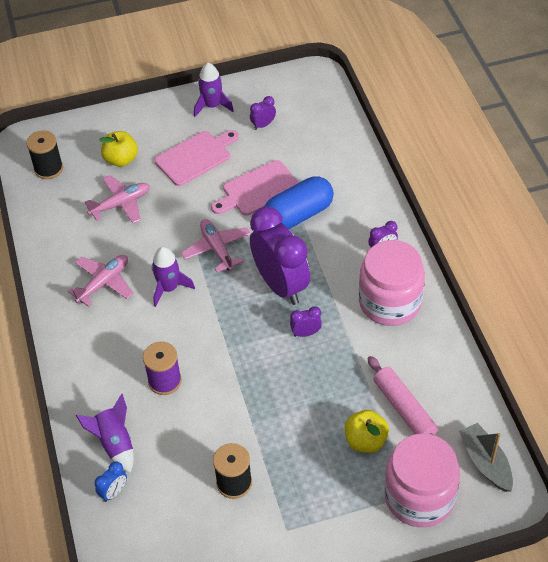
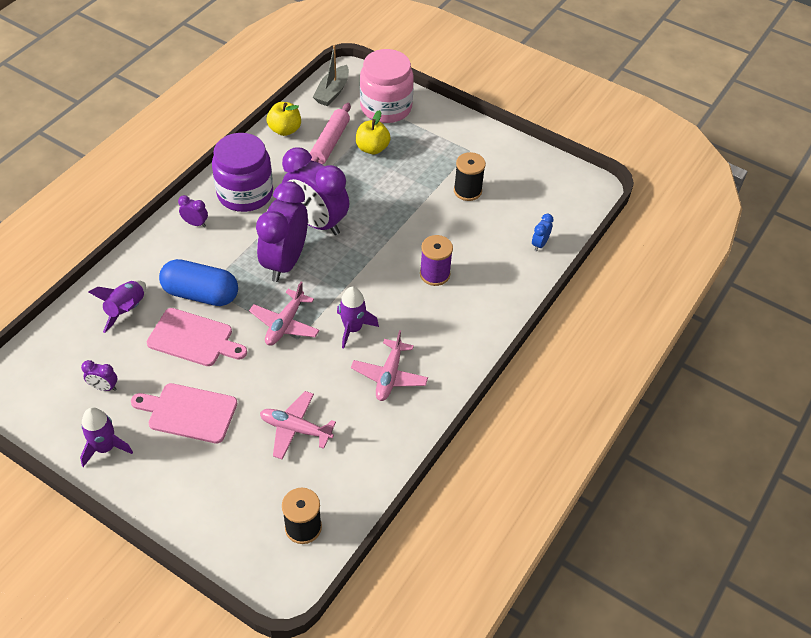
camera: 135 degrees left, 0 degrees up
(104, 283) = (389, 376): pink plane -> pink plane turned 75 degrees counterclockwise
(114, 492) = (539, 244): blue clock -> blue clock turned 60 degrees counterclockwise
(115, 443) = (508, 268): purple rocket -> purple rocket (126, 310)
(121, 159) = (240, 472): yellow apple -> yellow apple (285, 130)
(306, 333) = (316, 222): purple clock -> purple clock, size x2.47
(390, 302) = (245, 193): pink jar -> purple jar

